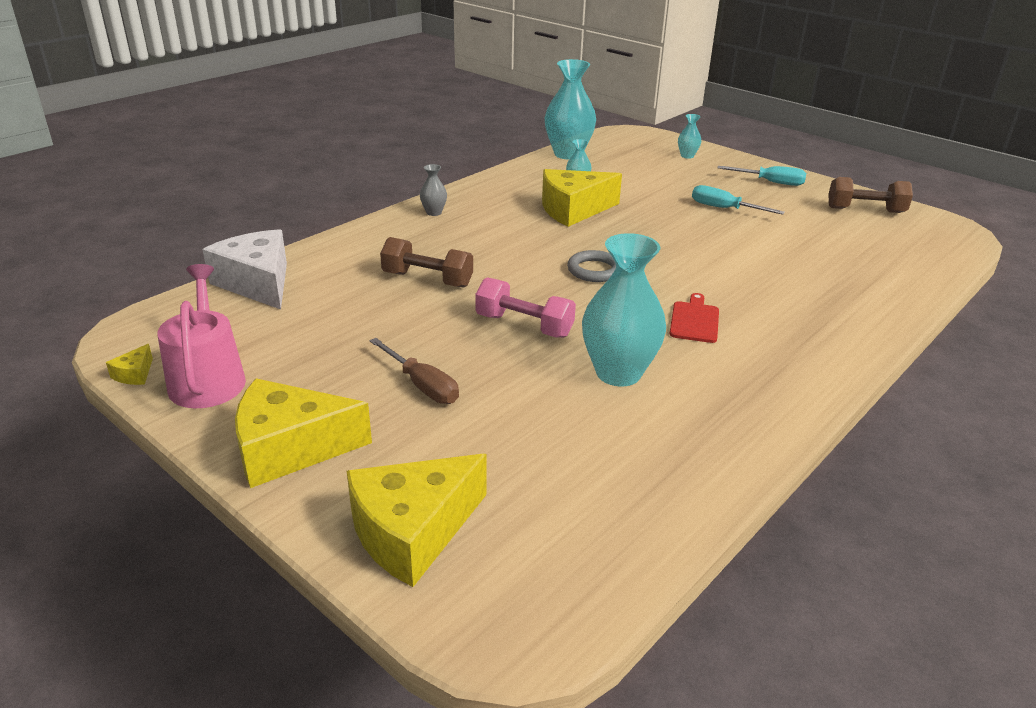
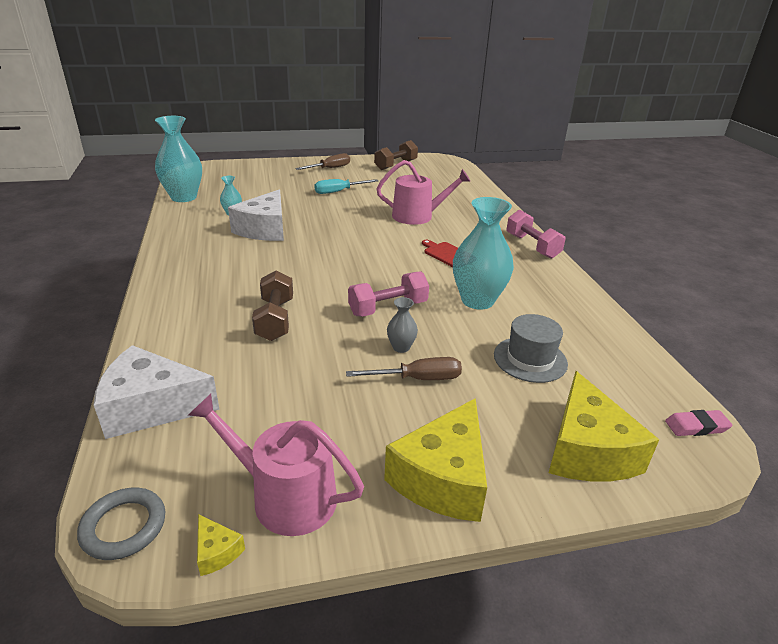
camera: 55 degrees left, 0 degrees up
(427, 279) = (275, 319): brown dumbbell -> brown dumbbell turned 60 degrees counterclockwise
(434, 212) = (176, 276): grey vase -> grey vase (401, 347)
(541, 445) = (530, 359): none -> grey hat
(548, 619) = (696, 426): none -> pink eraser
(573, 210) = (264, 229): yellow cheese -> white cheese
(594, 270) = (352, 257): grey ring -> grey ring (124, 526)
(687, 156) = (258, 170): turquoise vase -> none
(755, 271) = (417, 216): none -> pink watering can
(770, 182) = (330, 168): turquoise screwdriver -> brown screwdriver
(823, 371) = (532, 246): none -> pink dumbbell

